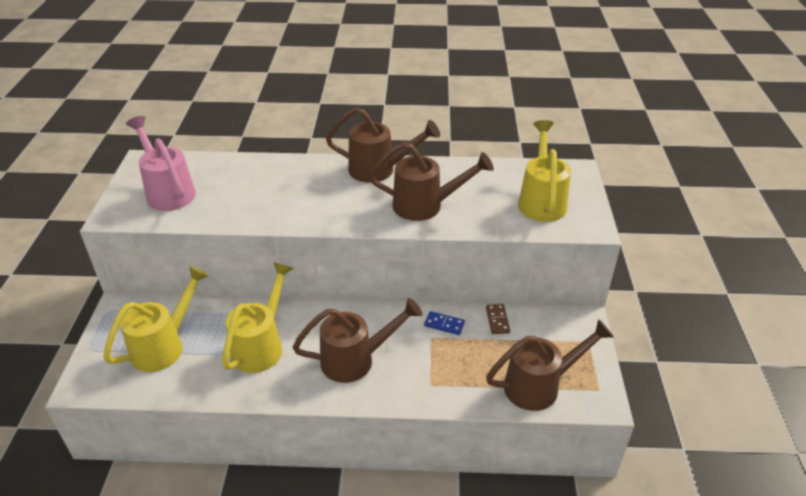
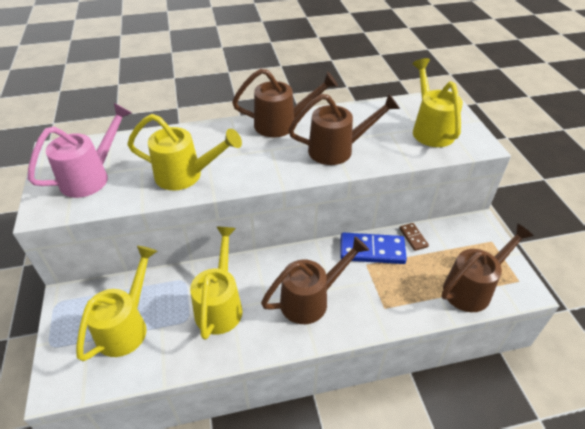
camera: 15 degrees left, 5 degrees up
(168, 191) = (91, 177): pink watering can -> pink watering can turned 90 degrees clockwise
(258, 206) = (186, 175): none -> yellow watering can
(444, 324) = (372, 250): blue domino -> blue domino, size x1.95

